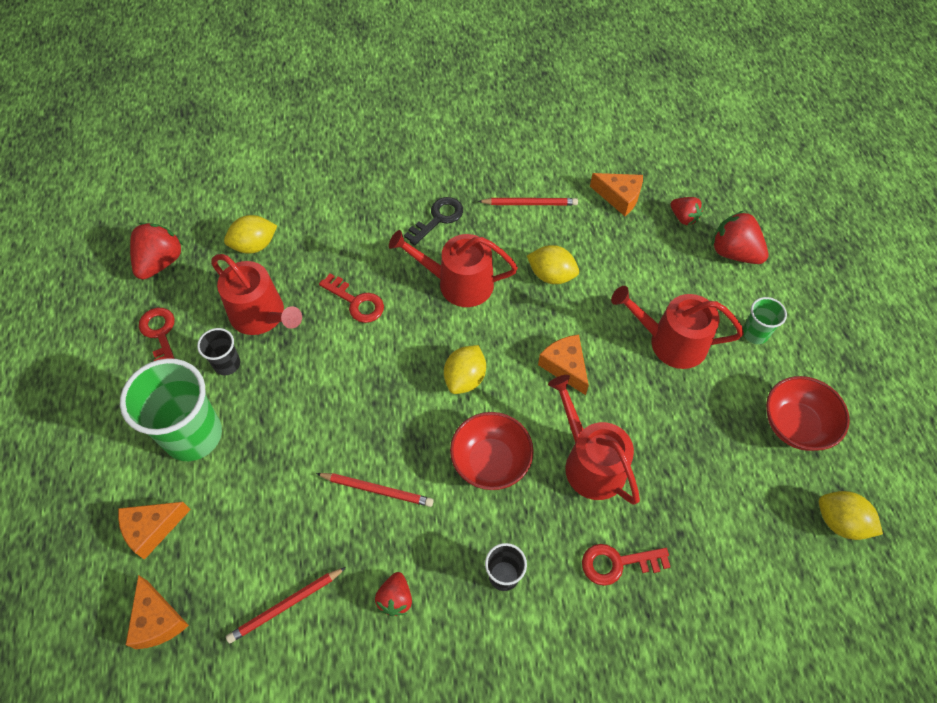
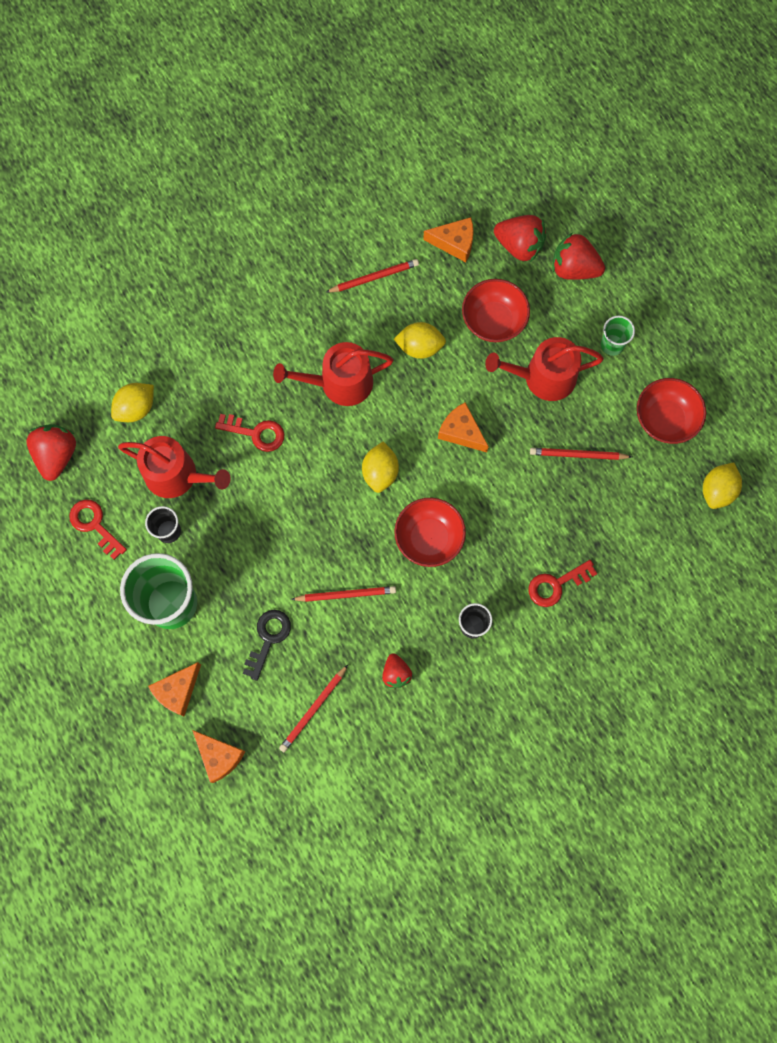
camera: 20 degrees left, 15 degrees up
(438, 219) = (295, 323): black key -> black key (268, 639)
(590, 463) = (509, 510): red watering can -> none
(635, 274) = (493, 321): none -> red bowl
(683, 218) = (519, 246): red strawberry -> red strawberry, size x1.64
(686, 430) = (578, 455): none -> red pencil
(840, 522) = (717, 490): yellow lemon -> yellow lemon turned 75 degrees counterclockwise

